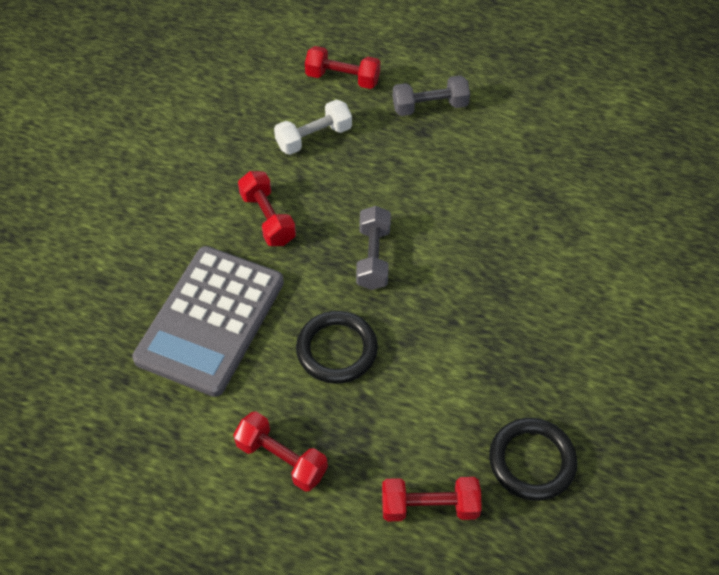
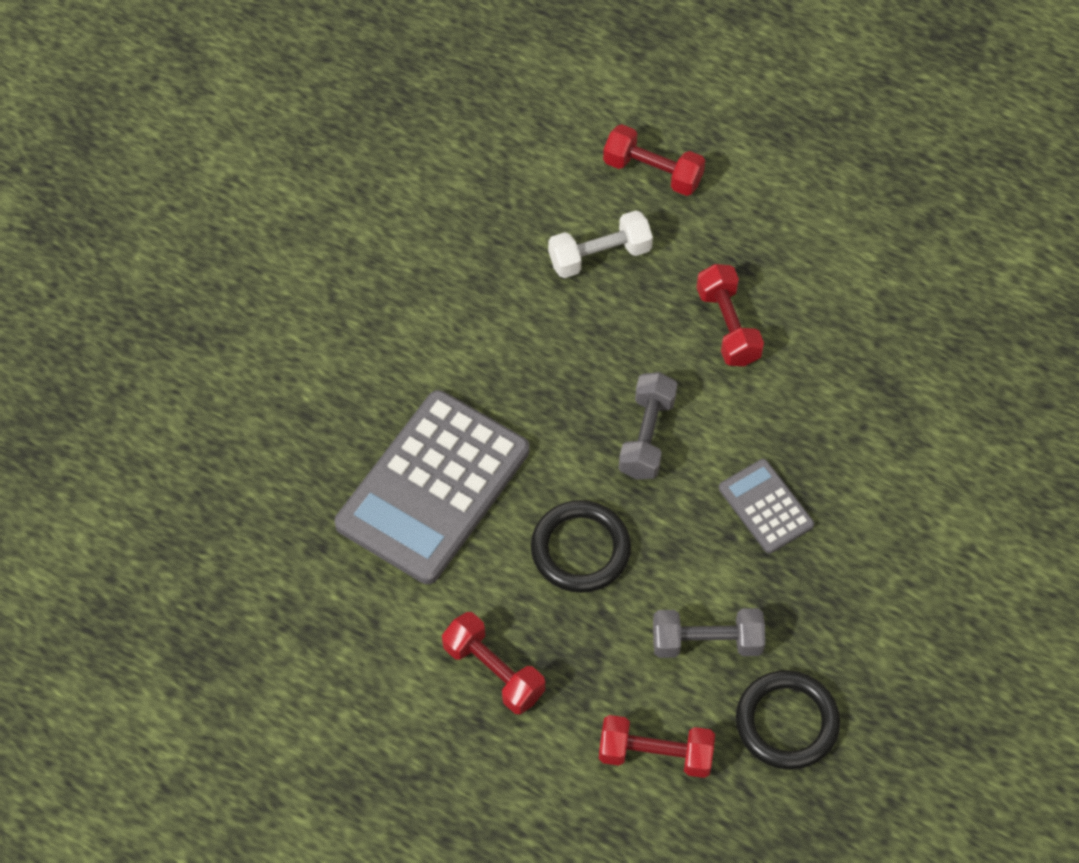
camera: 10 degrees right, 5 degrees up
(268, 218) = (522, 362): red dumbbell -> red dumbbell (728, 326)
(430, 106) = (762, 232): grey dumbbell -> grey dumbbell (707, 642)
(476, 295) = (766, 506): none -> grey calculator

